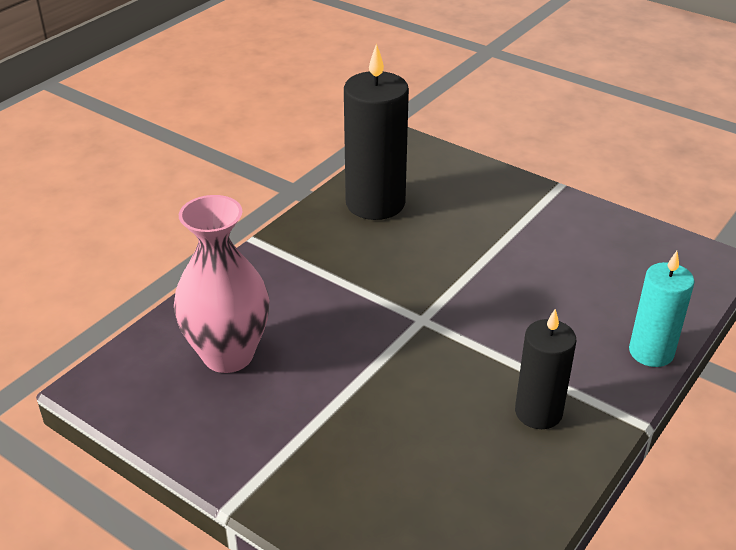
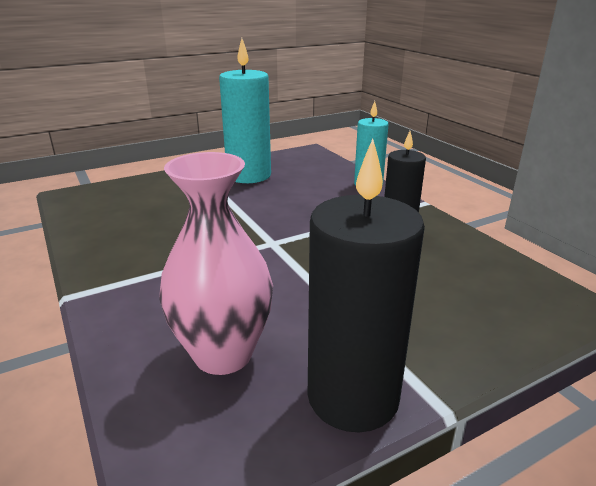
camera: 65 degrees left, 10 degrees down
(375, 203) = (114, 225): black candle -> black candle (353, 397)
(574, 239) = (249, 175): none -> turquoise candle

